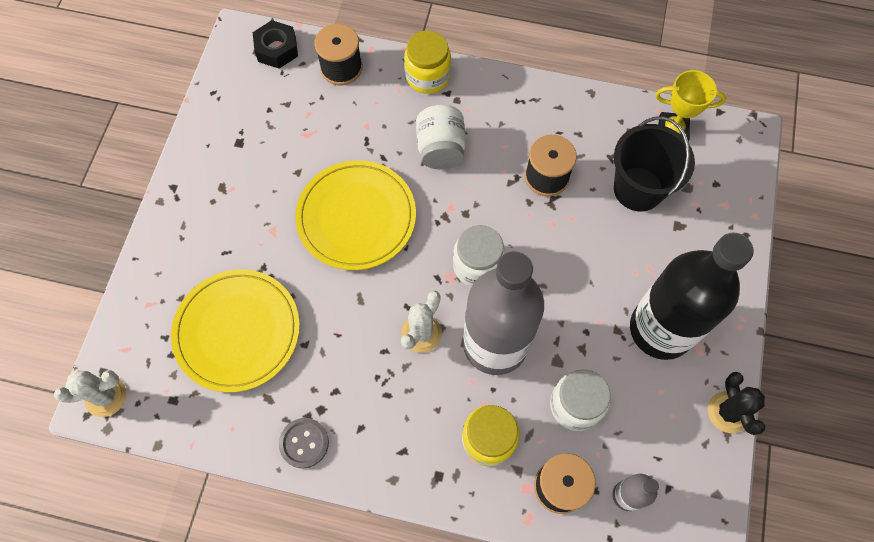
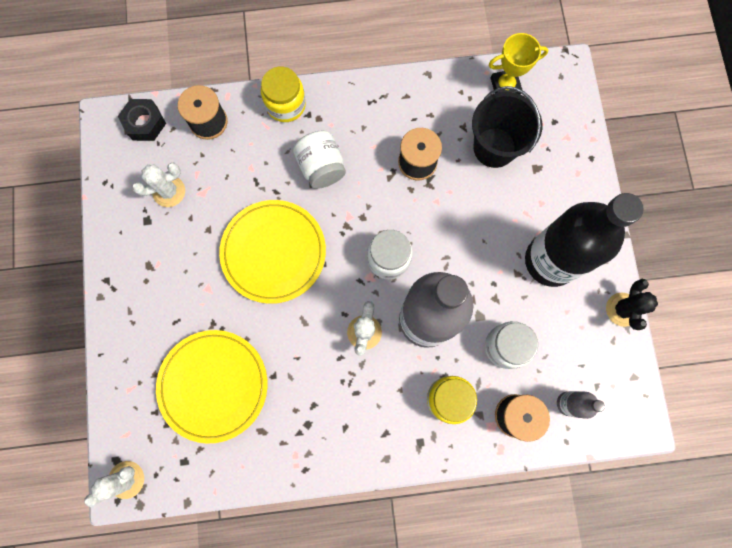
camera: 20 degrees left, 10 degrees up
(273, 122) = (169, 191): none -> white cactus
(304, 443) = (305, 456): grey button -> none
(728, 412) = (622, 309): black cactus -> black cactus turned 45 degrees clockwise

